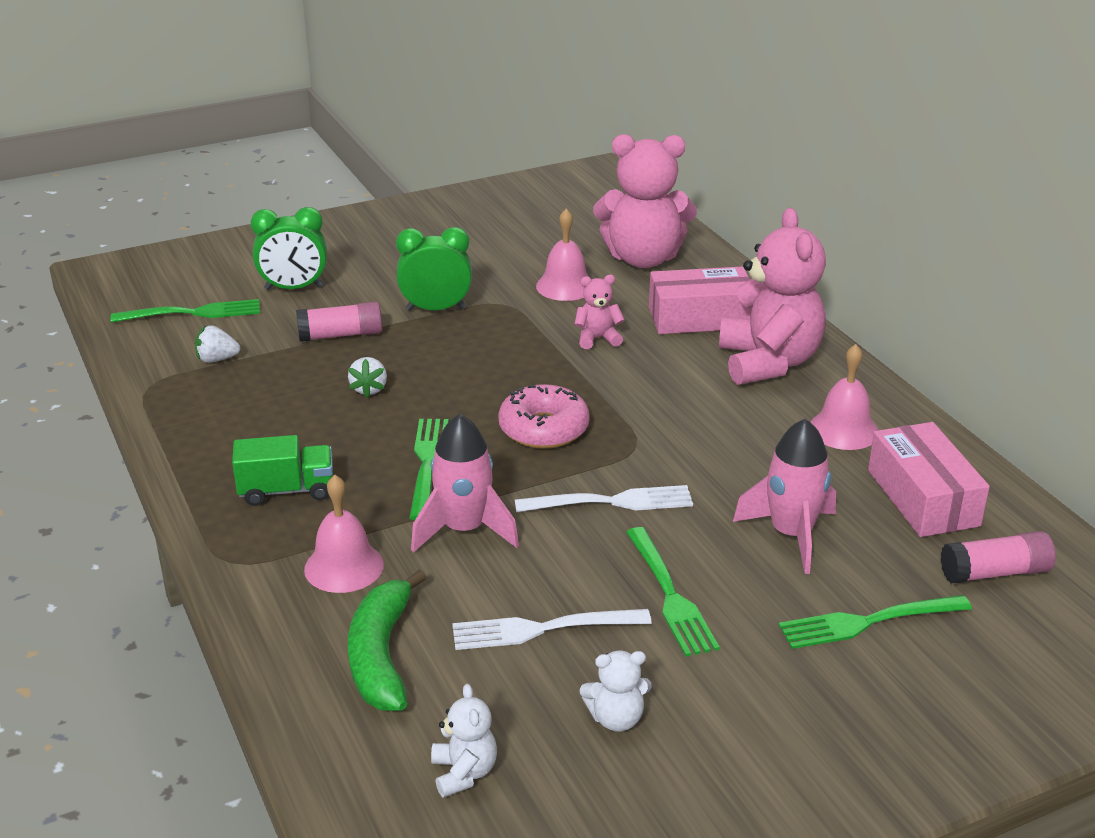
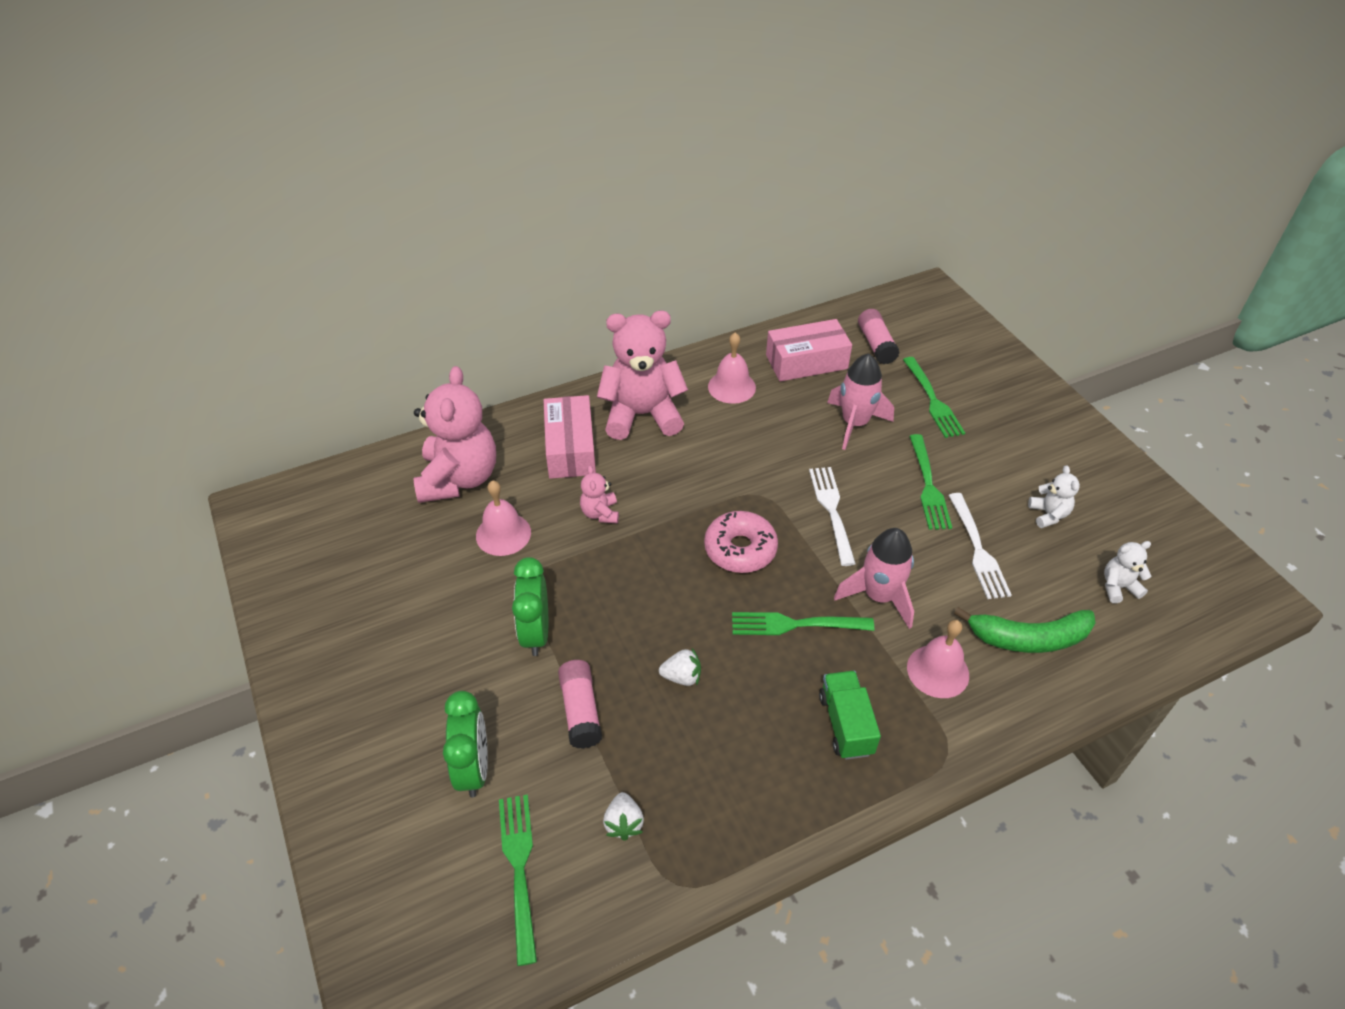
camera: 90 degrees left, 15 degrees up
(669, 595) = (928, 485): green fork -> green fork turned 105 degrees clockwise

